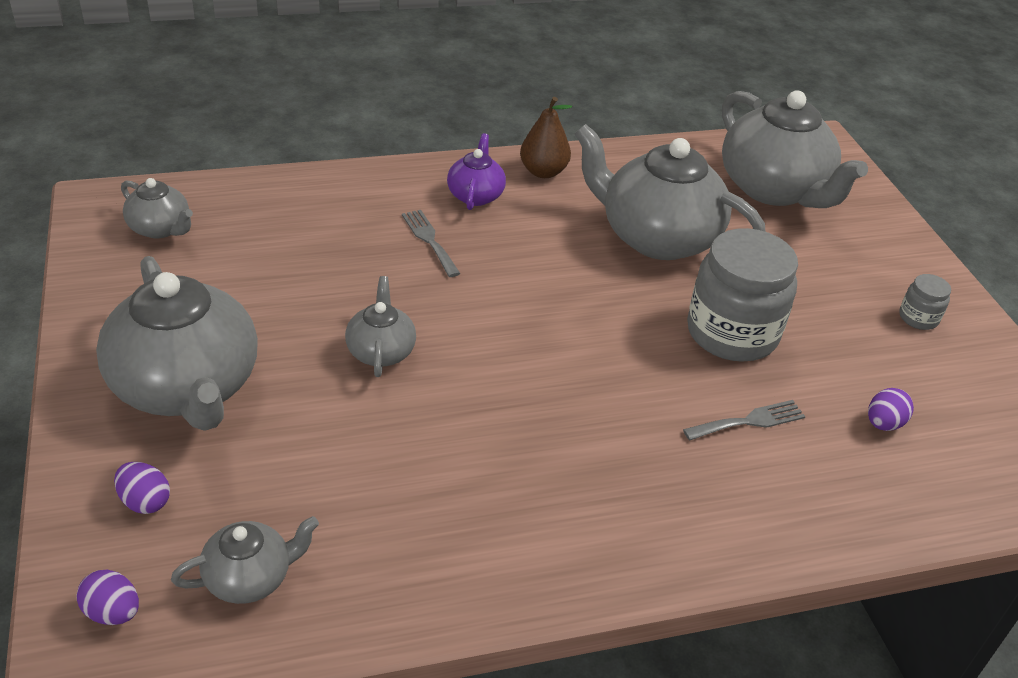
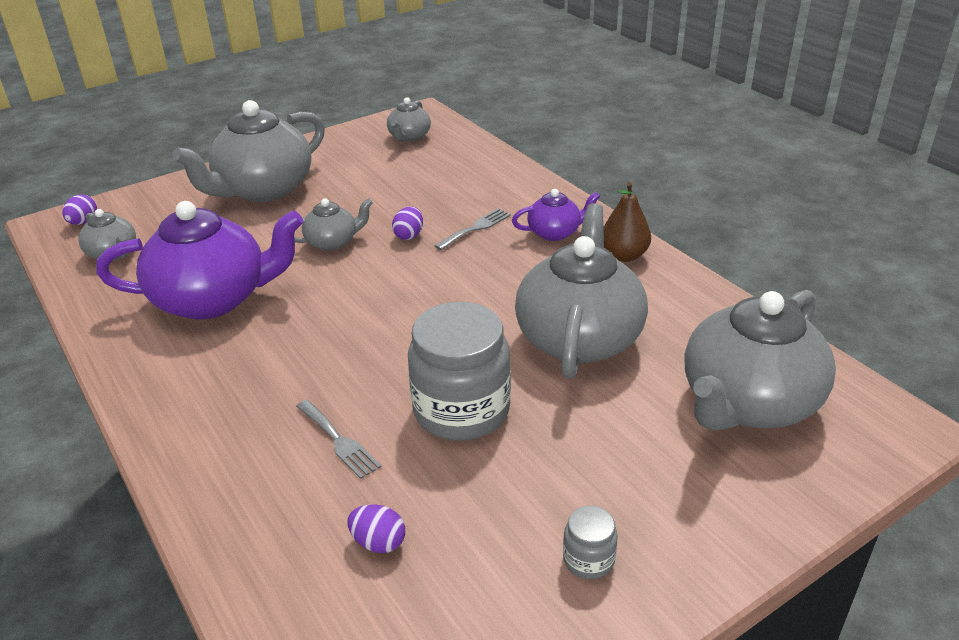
camera: 75 degrees right, 5 degrees down
(145, 501) = (165, 206): purple egg -> purple egg (409, 235)
(445, 480) = (213, 299): none -> purple teapot

